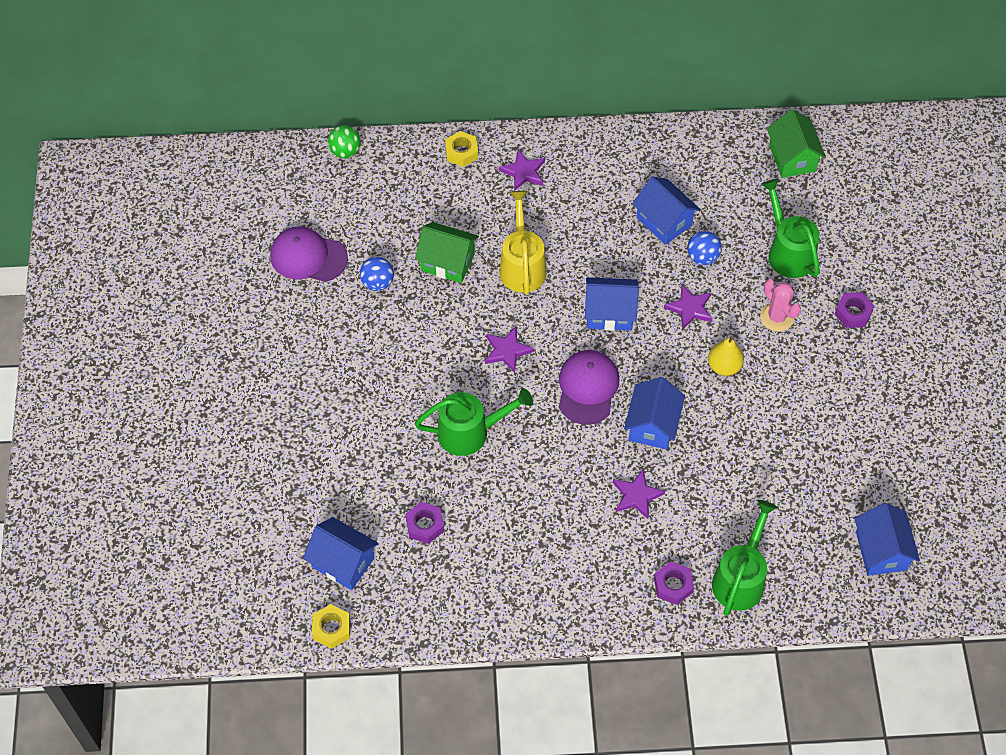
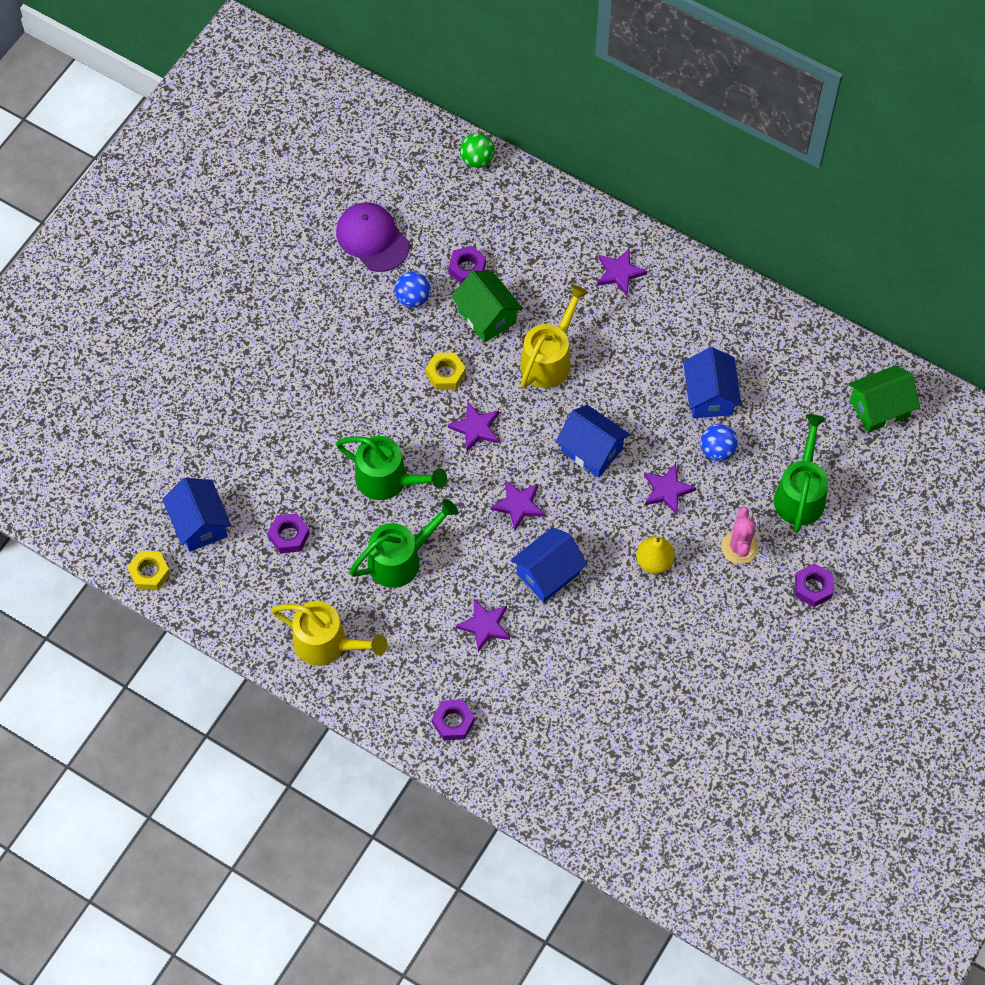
camera: 35 degrees right, 5 degrees up
(403, 236) = (467, 268): none -> purple nut
(461, 152) = (579, 221): yellow nut -> yellow nut (445, 374)
(525, 590) = (328, 644): none -> yellow watering can
(587, 388) = (518, 505): purple cap -> purple star
(740, 578) = (515, 754): green watering can -> green watering can (401, 559)
(792, 158) = (879, 408): green house -> green house turned 45 degrees clockwise
(881, 551) = (657, 812): blue house -> none

